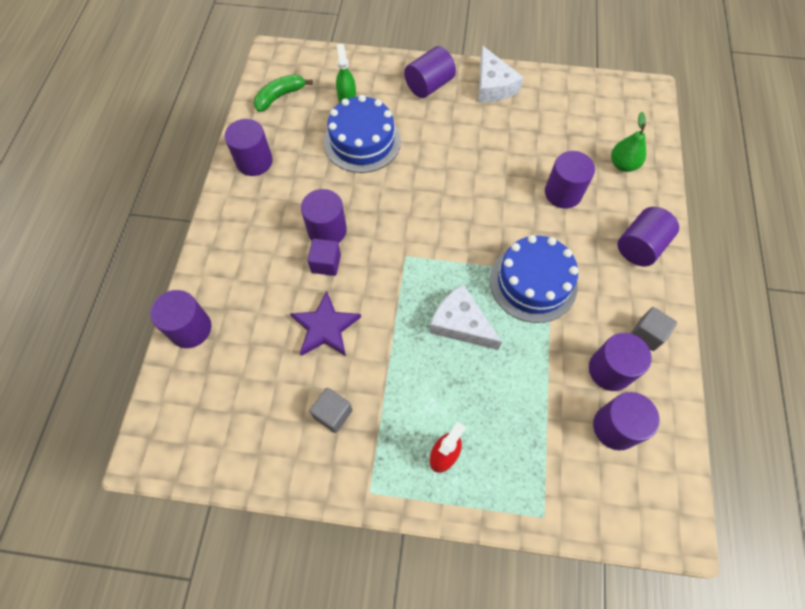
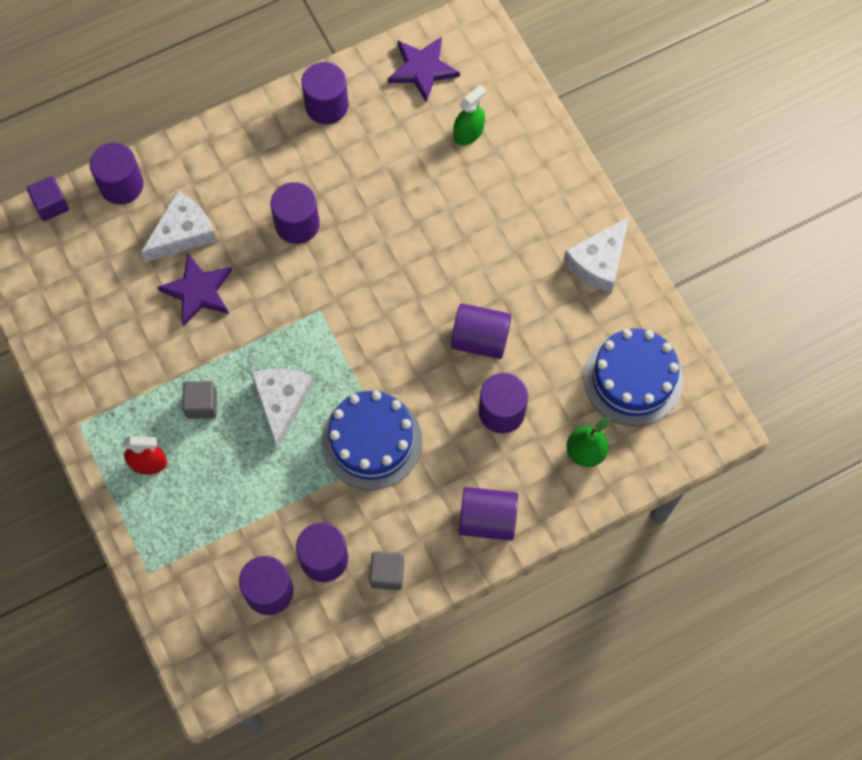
camera: 55 degrees right, 5 degrees up
(268, 309) = (182, 233): none -> white cheese
(280, 96) = (422, 69): green banana -> purple star
(326, 263) = (261, 247): purple cube -> purple cube (51, 205)
(333, 414) = (124, 351): grey cube -> grey cube (201, 404)
(362, 141) = (424, 184): blue cake -> blue cake (633, 379)
(429, 85) = (548, 198): purple cylinder -> purple cylinder (480, 339)

